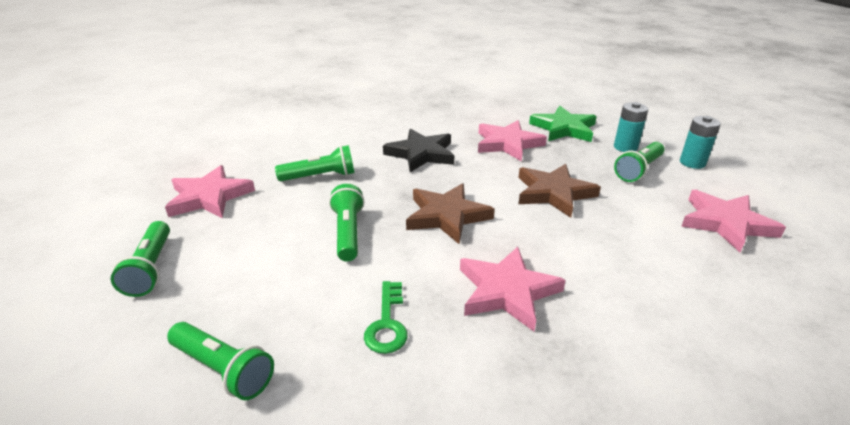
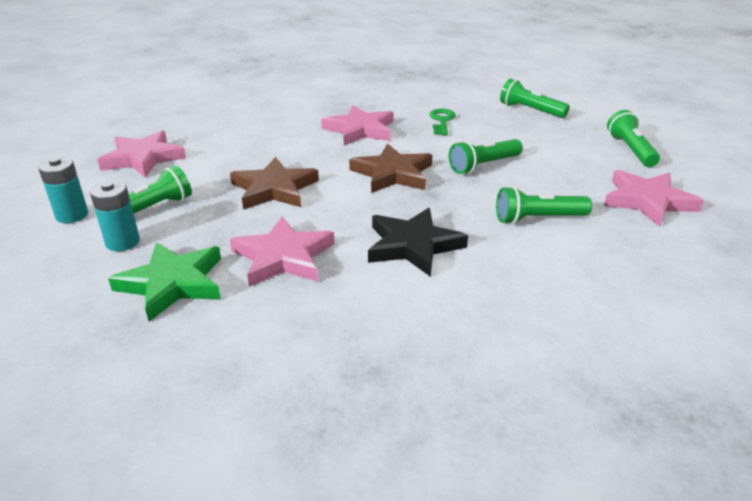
camera: 175 degrees left, 0 degrees up
(348, 232) = (483, 165): green flashlight -> green flashlight turned 60 degrees clockwise

